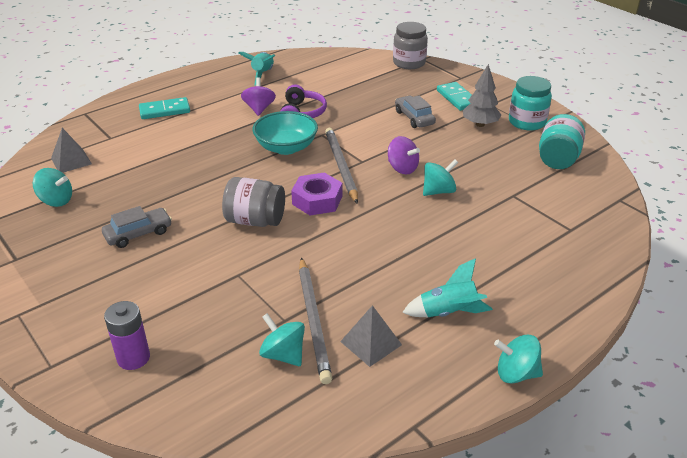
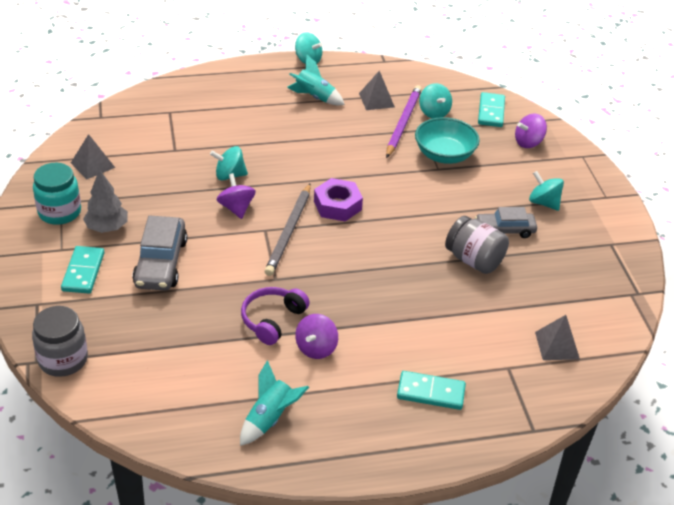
camera: 155 degrees left, 5 degrees up
(56, 201) = (575, 294): turquoise spinning top -> turquoise spinning top (543, 203)
(133, 358) = (528, 142): purple battery -> purple spinning top
(203, 392) = (491, 112): none -> turquoise domino
(255, 220) = (401, 206): grey jar -> grey jar (474, 260)
(286, 147) = (324, 275): turquoise bowl -> turquoise bowl (444, 155)
(313, 320) = (403, 123): grey pencil -> purple pencil
(414, 118) = (161, 263): grey car -> grey car, size x1.52
(557, 159) = (93, 165): turquoise jar -> grey pyramid

